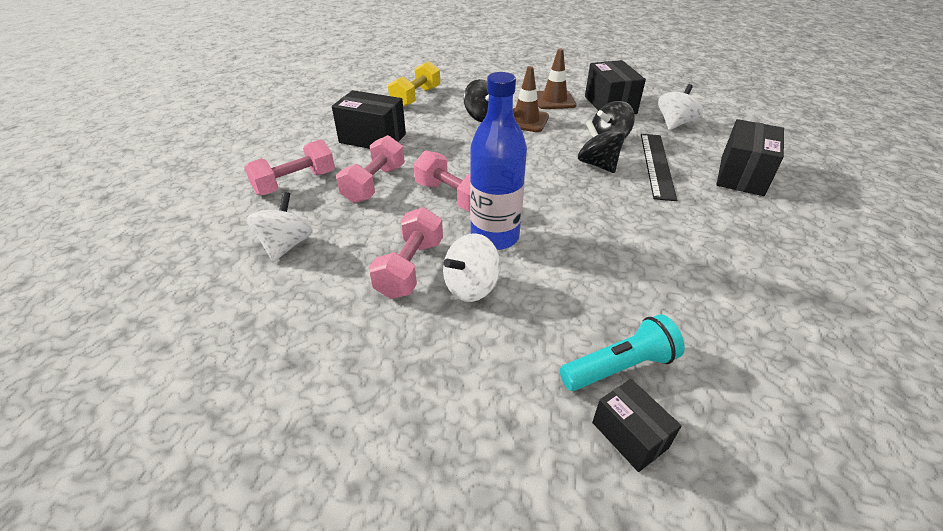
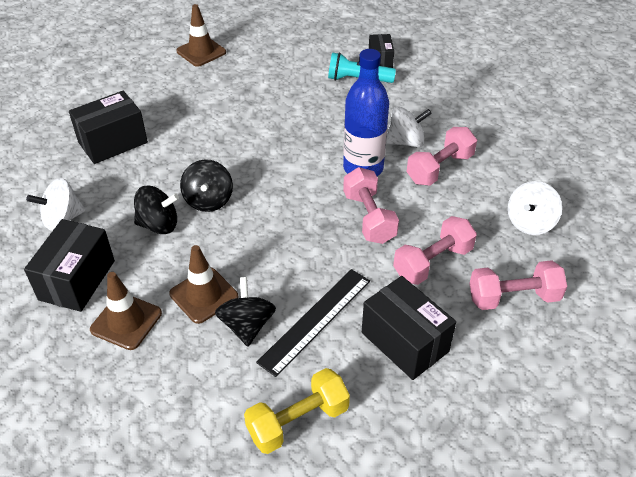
camera: 150 degrees left, 5 degrees up
(657, 165) = (160, 179): black ruler -> black ruler (315, 320)
(873, 315) = (201, 52): none -> brown traffic cone

